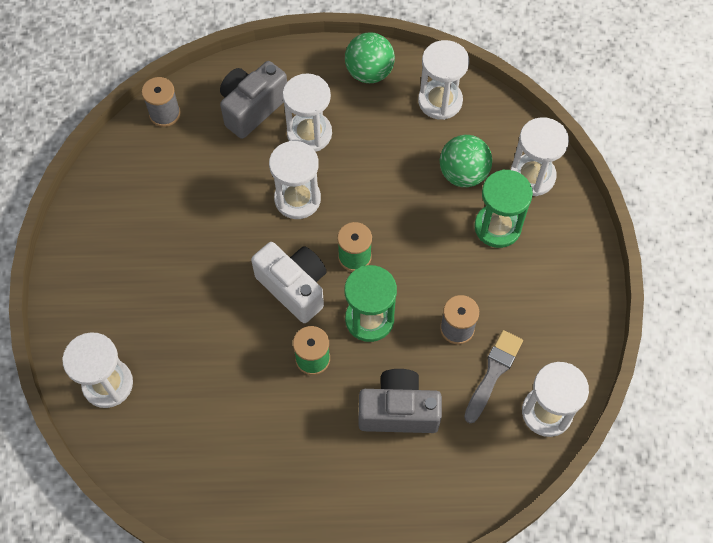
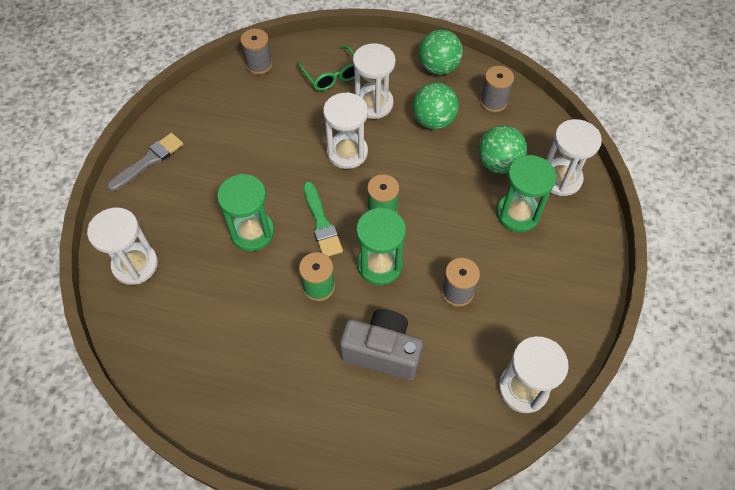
camera: 15 degrees right, 5 degrees down
(223, 316) = (252, 232): none -> green hourglass
(252, 108) = (332, 75): grey camera -> green glasses
(294, 287) = (321, 223): white camera -> green brush
(381, 139) = (433, 121): none -> green ball
(440, 101) = (493, 102): white hourglass -> grey spool
(493, 373) = (480, 340): grey brush -> grey brush (149, 161)

